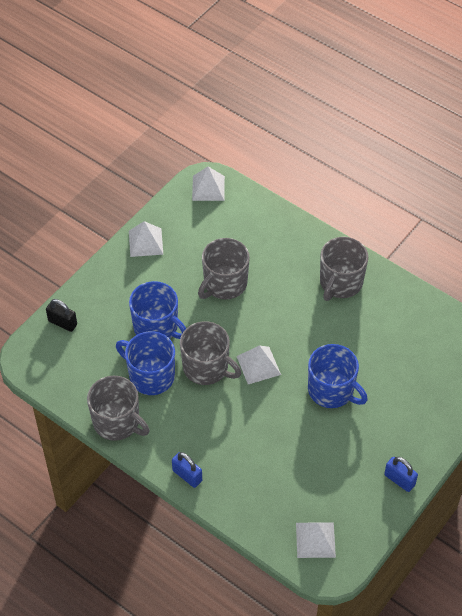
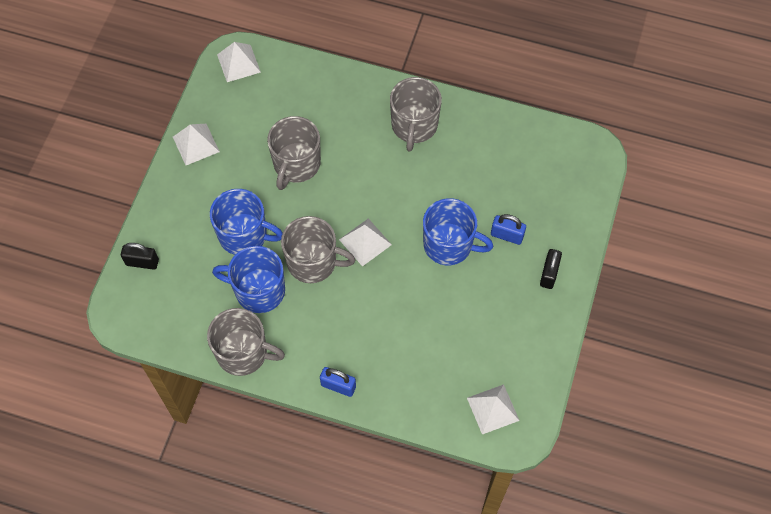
camera: 20 degrees left, 10 degrees up
(399, 480) = (551, 317): blue padlock -> blue padlock (507, 235)
(412, 443) = (549, 274): none -> black padlock

